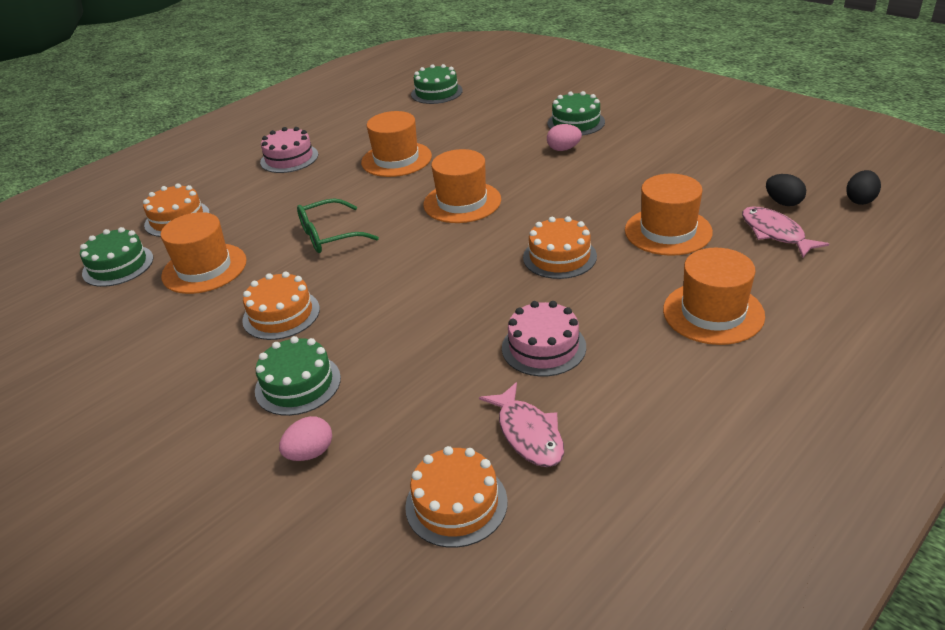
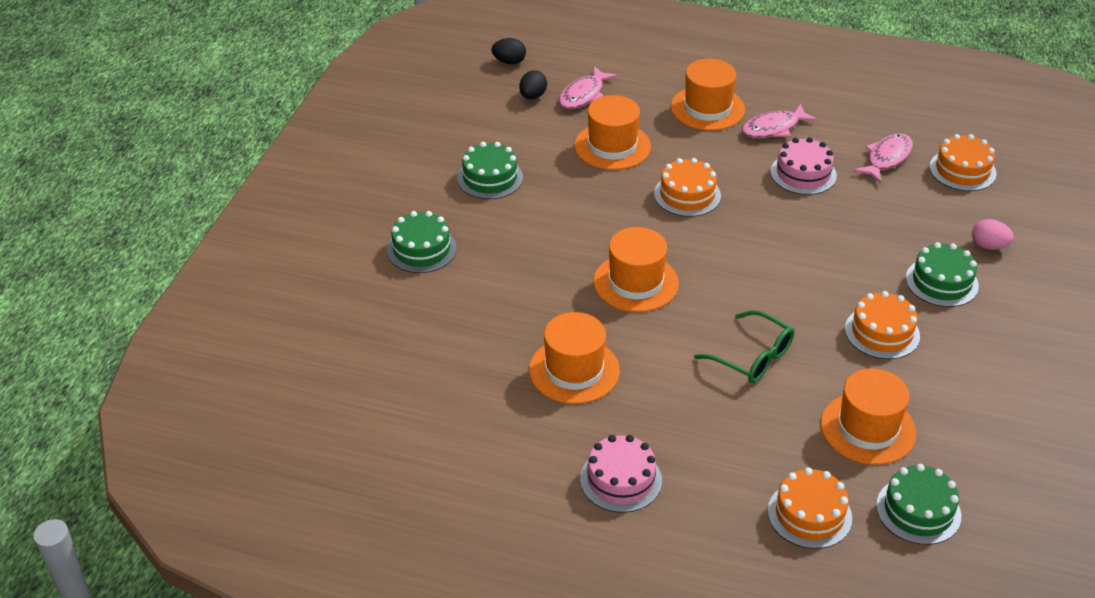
camera: 120 degrees left, 5 degrees up
(436, 92) = (371, 406): green cake -> green cake (490, 178)
(563, 149) = (490, 242): pink egg -> none
(646, 353) = (773, 128): none -> pink fish

